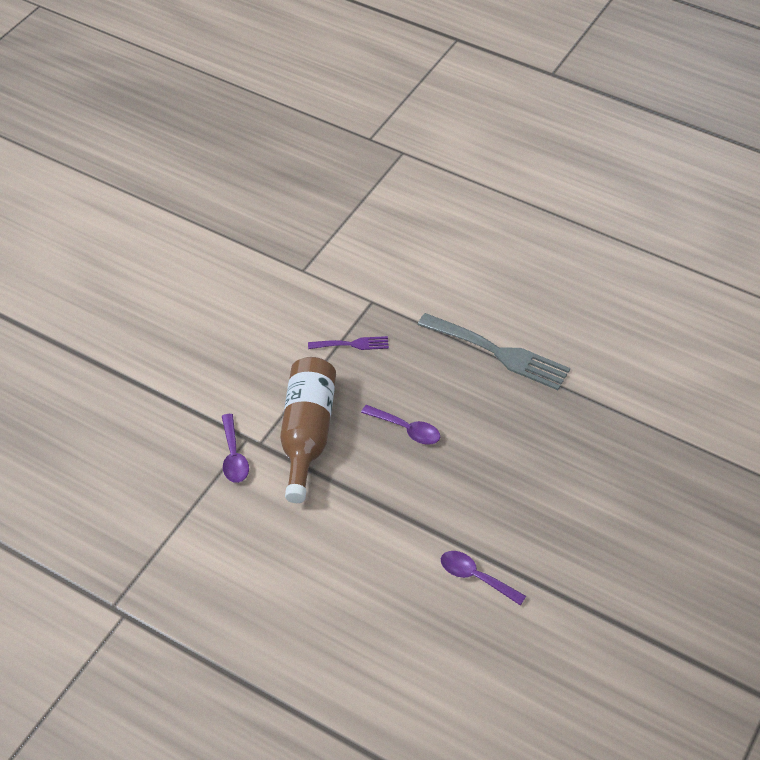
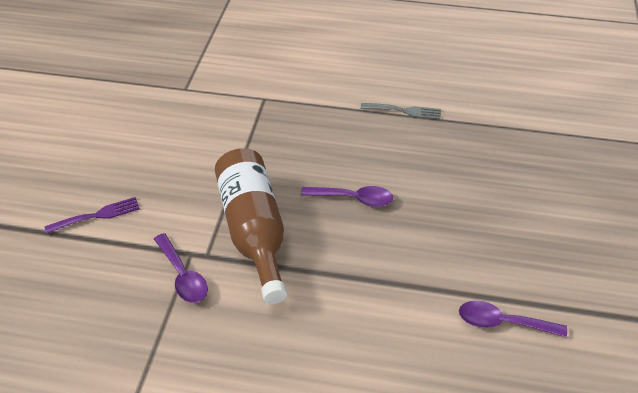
camera: 20 degrees left, 5 degrees down
(352, 344) = (262, 138): purple fork -> purple fork (97, 215)
(499, 353) = (404, 111): grey fork -> grey fork, size x0.51

